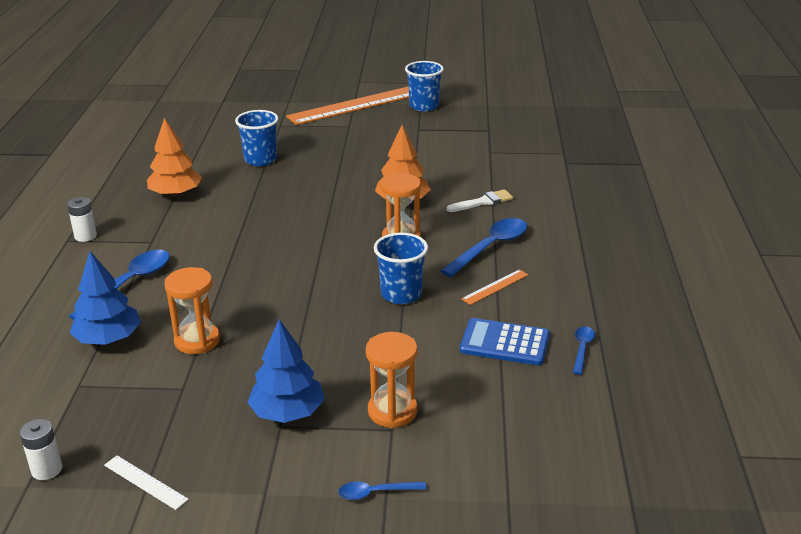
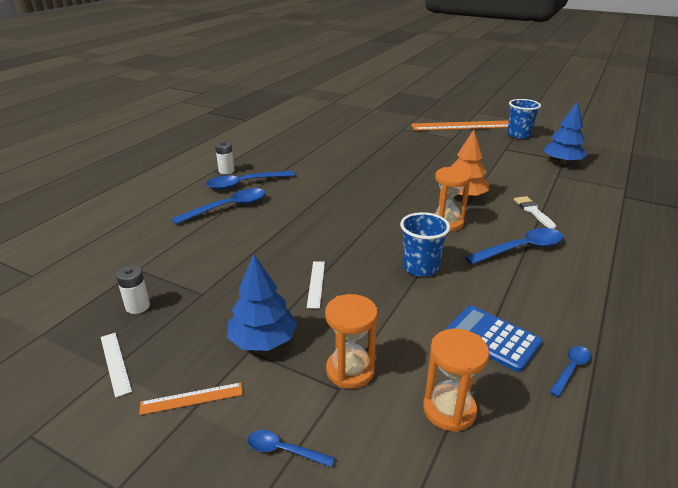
camera: 25 degrees right, 0 degrees up
(47, 469) = (63, 326): white battery -> white battery (138, 306)
(108, 339) = (184, 241): blue tree -> blue tree (562, 162)
(125, 248) = (244, 184): none -> blue spoon
(175, 194) = (303, 157): orange tree -> none
(197, 341) = (240, 260): orange hourglass -> orange hourglass (449, 410)
(260, 160) = (375, 147): blue cup -> none
(302, 341) = (316, 283): none -> white ruler
(483, 202) = (533, 211): white brush -> white brush turned 105 degrees counterclockwise
(495, 287) = (508, 283): orange ruler -> orange ruler (192, 398)

